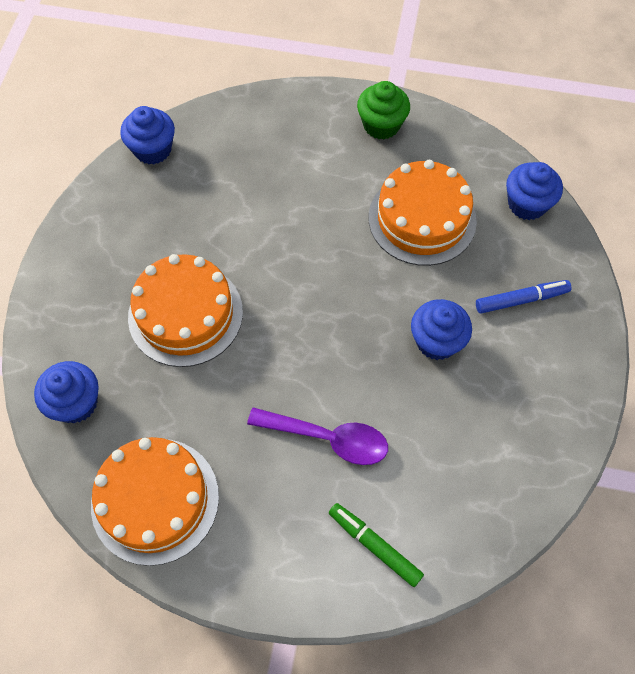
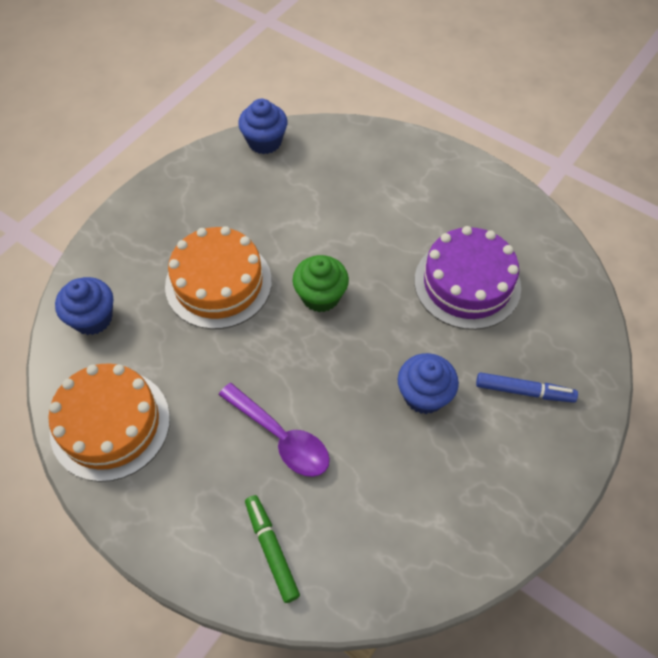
camera: 25 degrees right, 5 degrees down
(381, 125) = (472, 190): green cupcake -> green cupcake (320, 296)
(422, 219) = (467, 283): orange cake -> purple cake
(527, 204) = (574, 308): blue cupcake -> none

